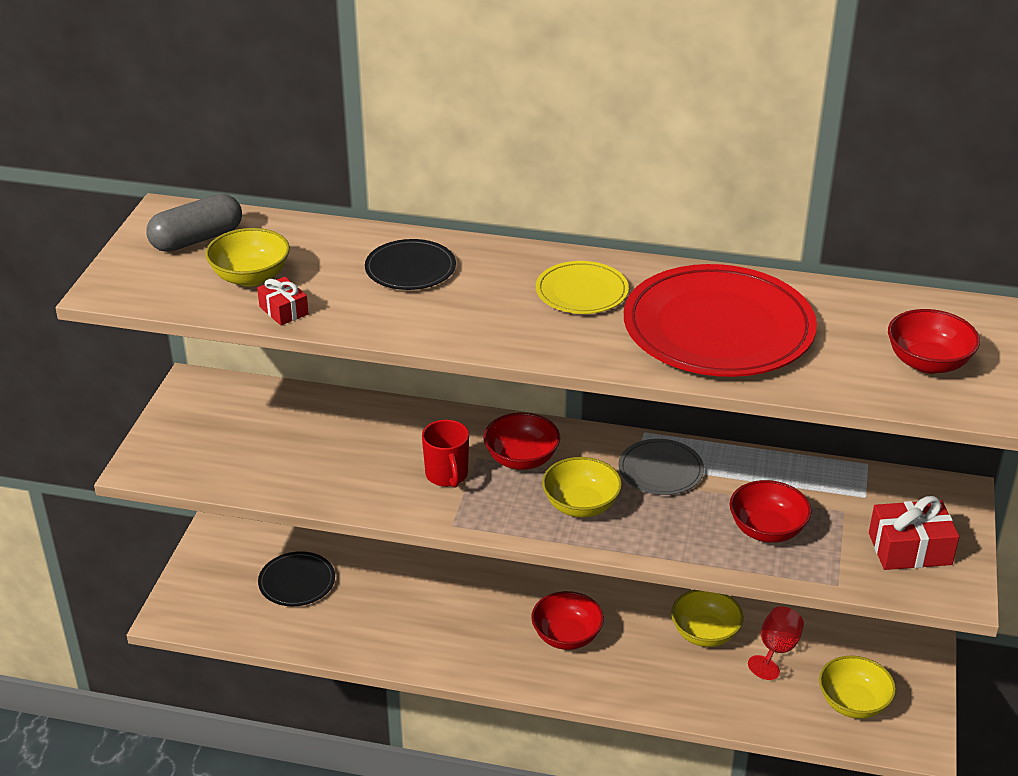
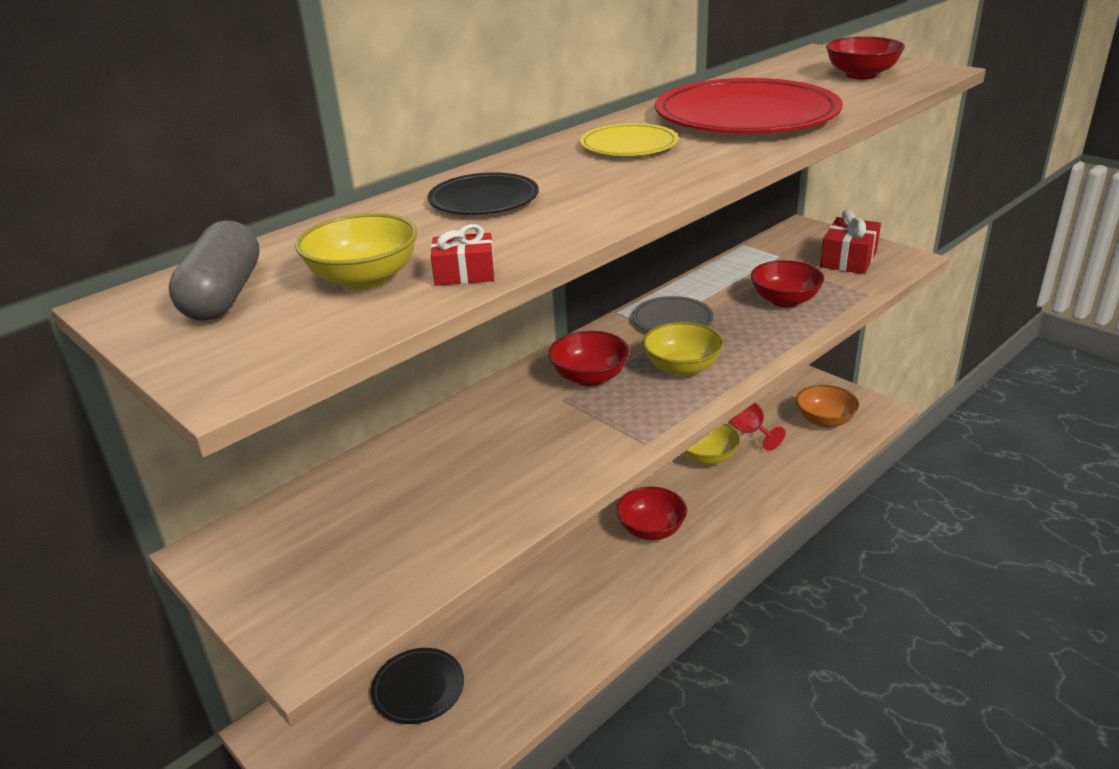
camera: 55 degrees left, 5 degrees down
(447, 475) = (570, 423): red mug -> none
(853, 703) = (824, 420): yellow bowl -> orange bowl

